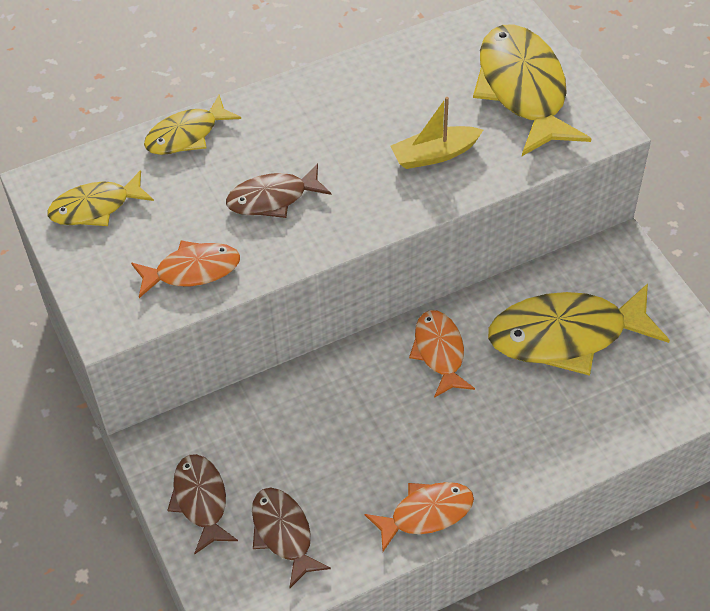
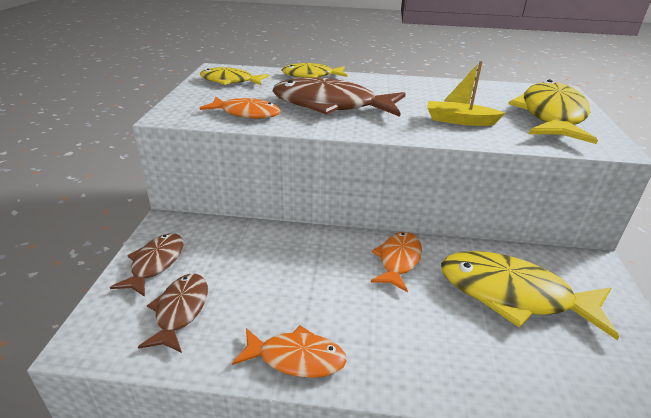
camera: 30 degrees right, 20 degrees down
(272, 198) = (330, 105): brown fish -> brown fish, size x1.76

